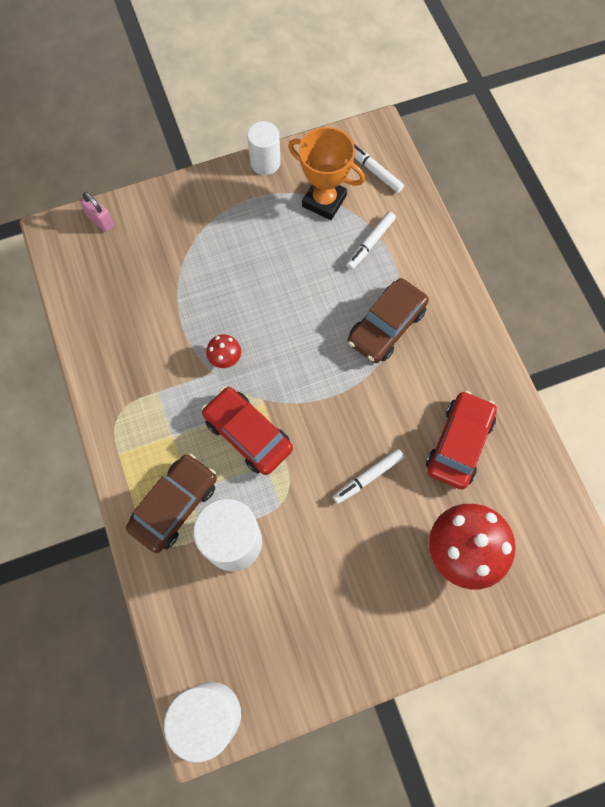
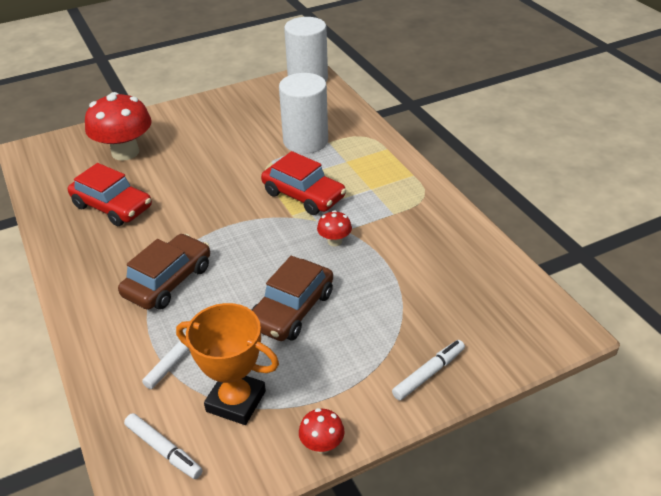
camera: 175 degrees right, 30 degrees down
(100, 221) = (518, 348): pink padlock -> none
(174, 505) = (357, 154): brown car -> brown car (292, 309)
(265, 163) = (322, 445): white cylinder -> red mushroom
(368, 477) = (197, 181): white marker -> white marker (428, 373)
(459, 443) = (112, 206): red car -> red car turned 75 degrees counterclockwise

